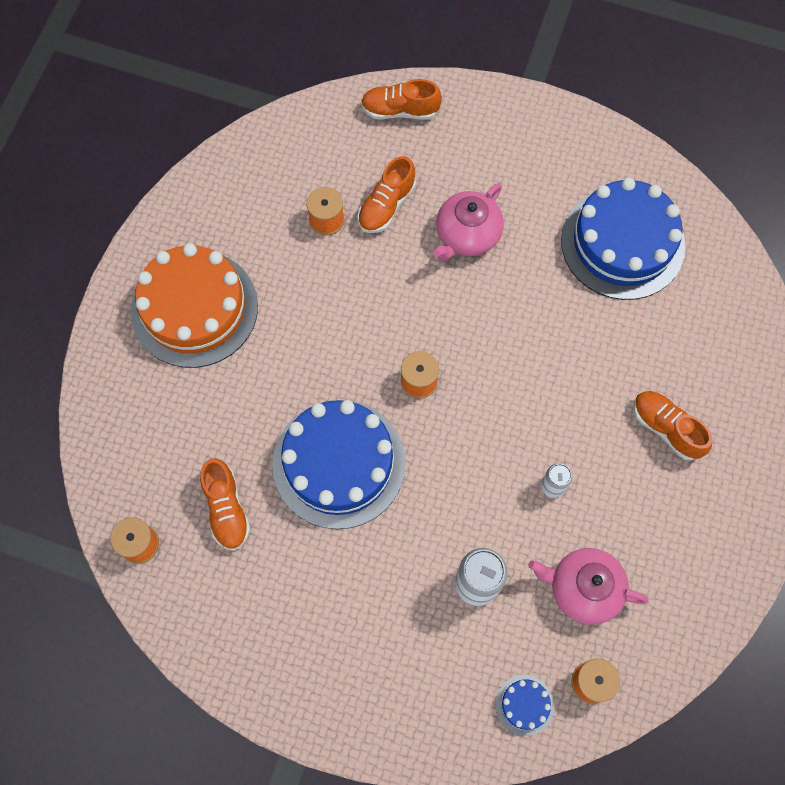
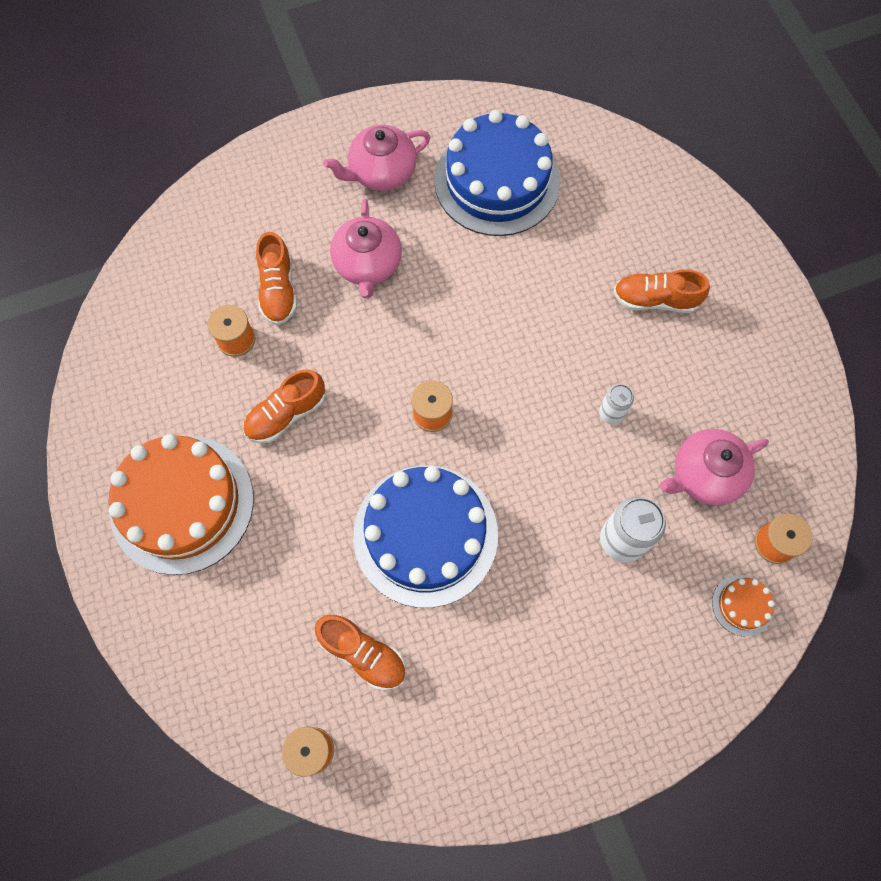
camera: 40 degrees left, 0 degrees up
(400, 110) = (221, 203): orange shoe -> orange shoe (286, 414)
(524, 705) = (742, 605): blue cake -> orange cake
(538, 172) = (381, 172): none -> pink teapot

